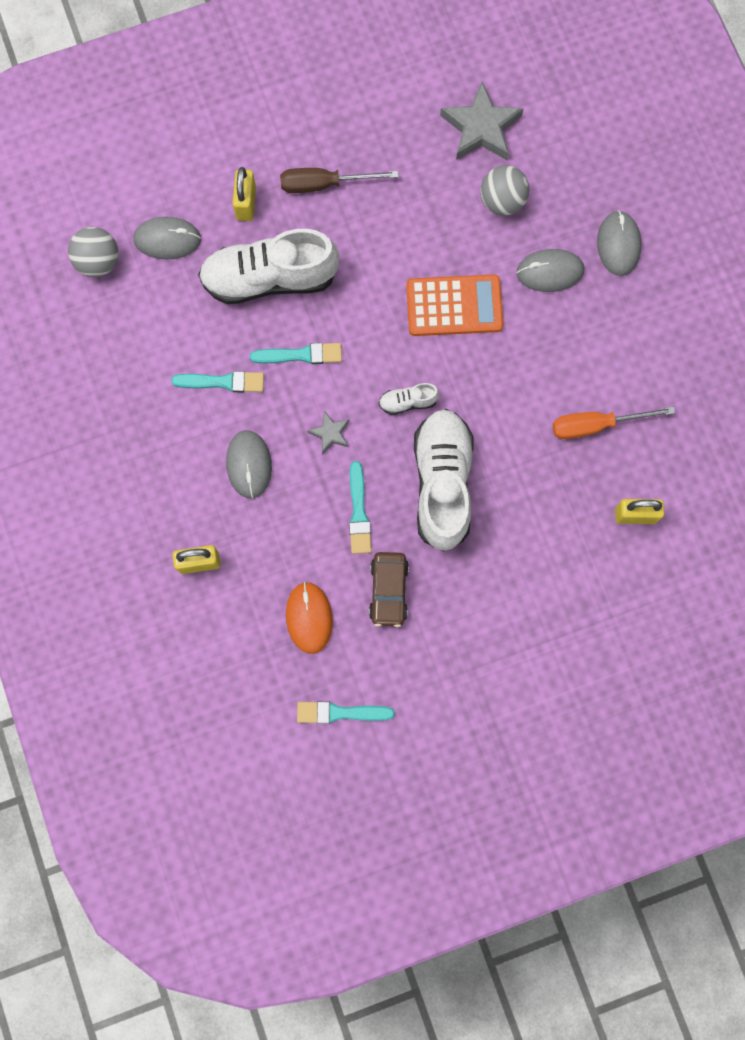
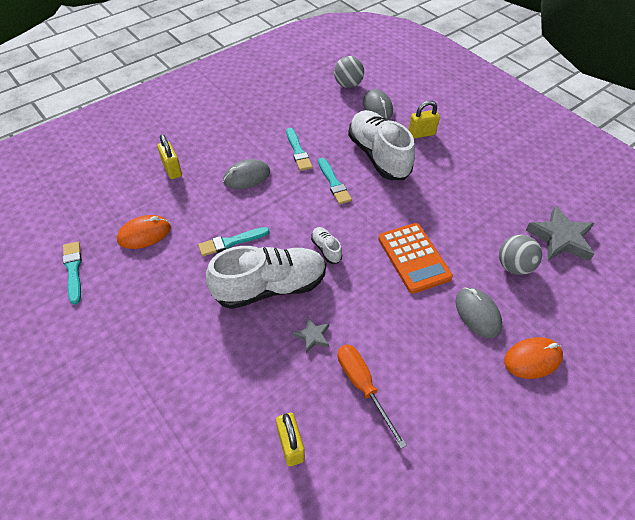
camera: 70 degrees right, 25 degrees down
(324, 184) = (458, 166): brown screwdriver -> none
(330, 433) = (284, 212): grey star -> grey star (312, 336)
(388, 591) = (175, 275): brown car -> none
(618, 244) = (532, 359): grey mouse -> orange mouse

